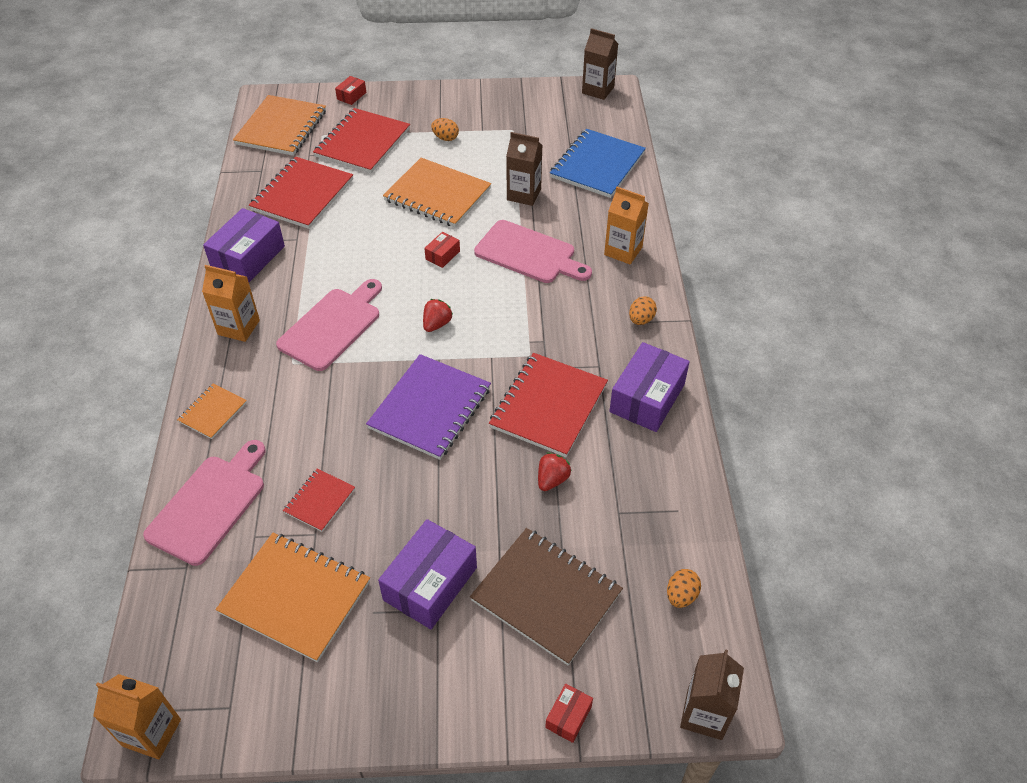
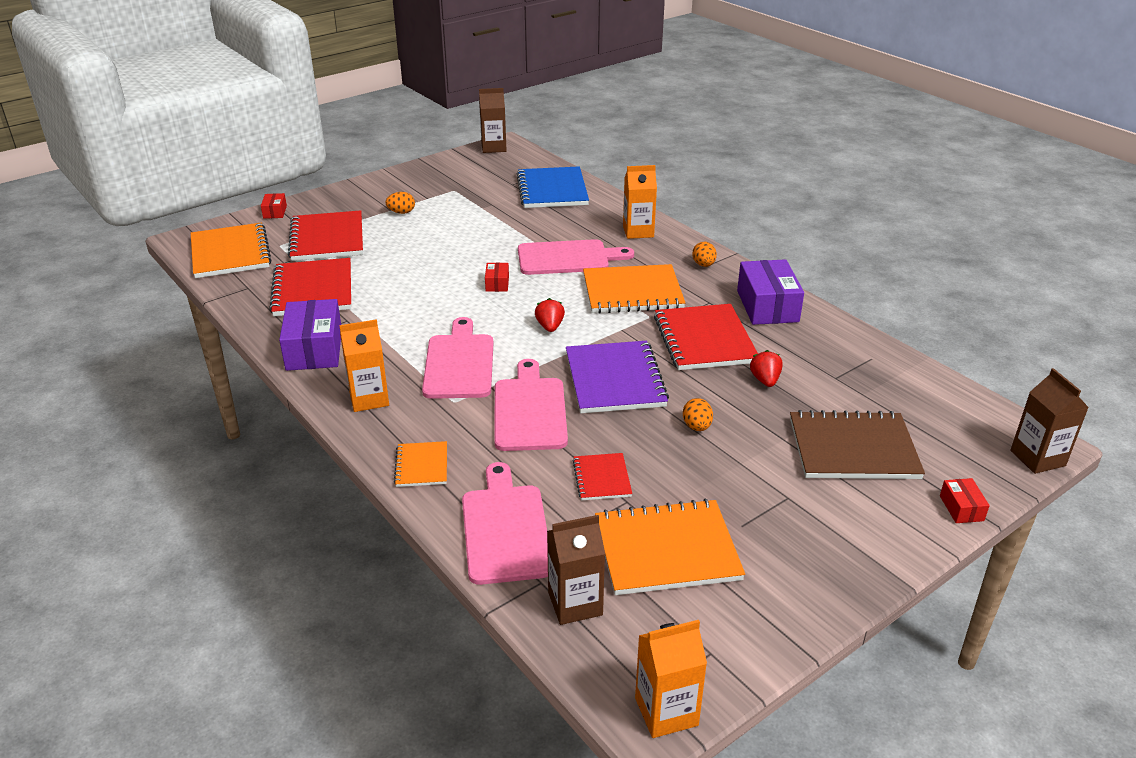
camera: 35 degrees left, 15 degrees down
(335, 403) = (530, 410): none -> pink cutting board
(430, 583) = (761, 484): purple box -> none
(437, 195) = (442, 249): orange notebook -> orange notebook (632, 292)
(524, 194) = (516, 225): brown carton -> brown carton (575, 604)
(681, 595) = (937, 403): orange egg -> orange egg (697, 427)

